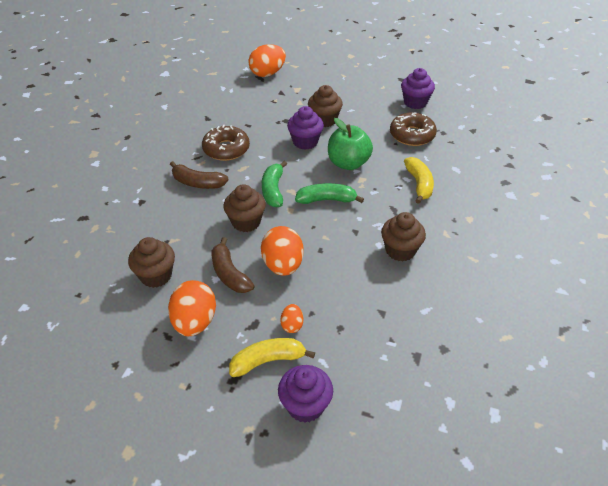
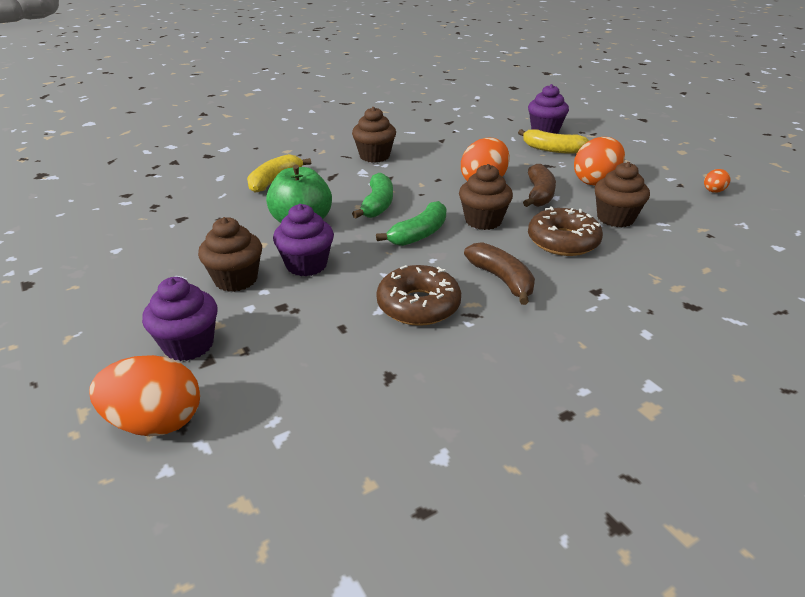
camera: 140 degrees left, 10 degrees down
(292, 325) = (516, 156): orange egg -> orange egg (713, 191)
(327, 200) = (377, 205): green banana -> green banana turned 120 degrees counterclockwise
(412, 135) = (186, 217): brown donut -> brown donut (563, 241)
(415, 102) = (97, 246): purple cupcake -> purple cupcake (188, 345)

